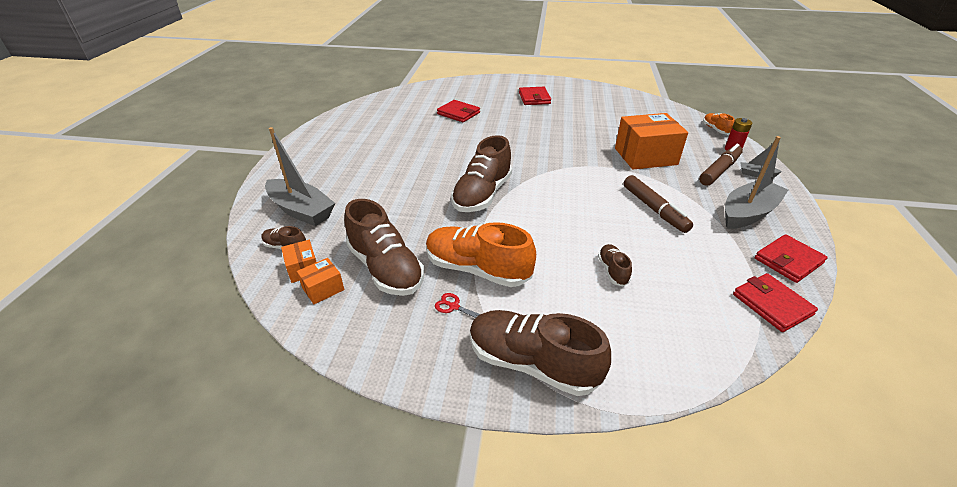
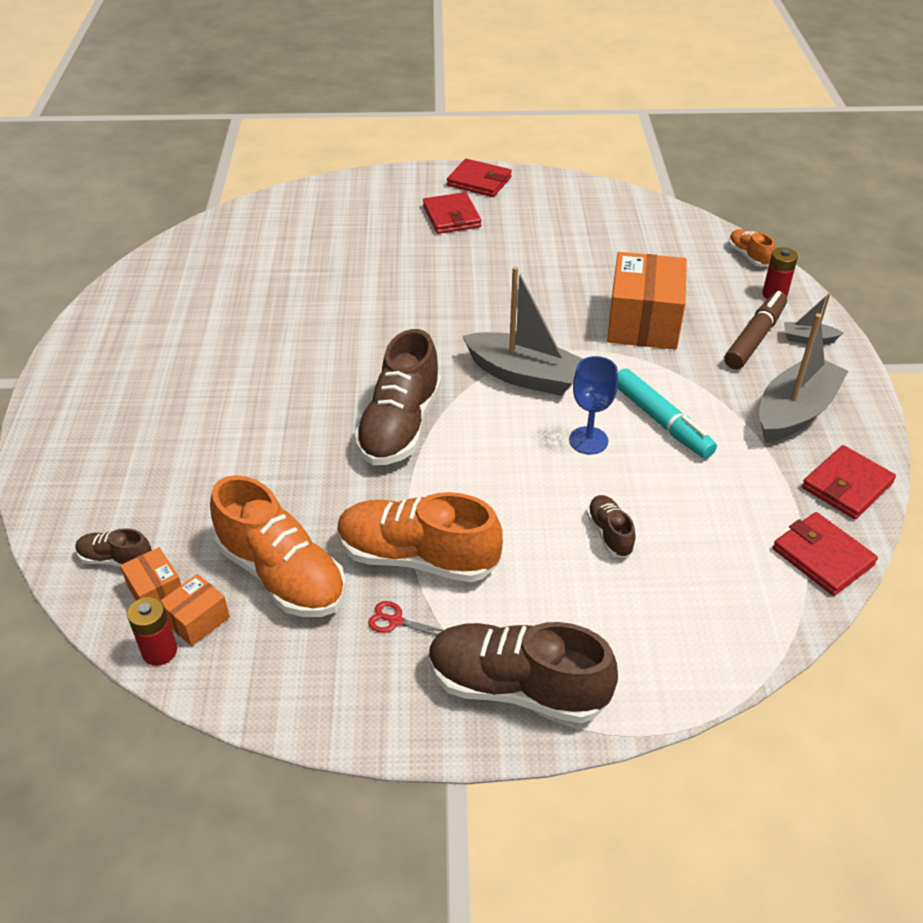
camera: 10 degrees left, 5 degrees up
(292, 305) = (159, 651): none -> red battery
(301, 210) = (117, 490): grey boat -> grey boat (524, 375)
(385, 268) = (282, 574): brown shoe -> orange shoe
(458, 113) = (328, 264): red wallet -> red wallet (479, 181)
(603, 215) = (588, 440): none -> blue goblet
(645, 156) = (643, 323): orange box -> orange box turned 60 degrees counterclockwise
(654, 209) = (661, 421): brown marker -> turquoise marker

